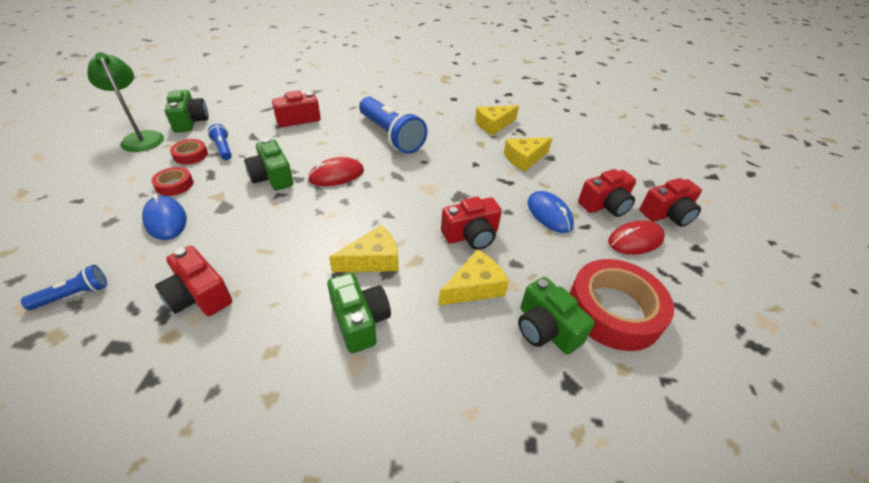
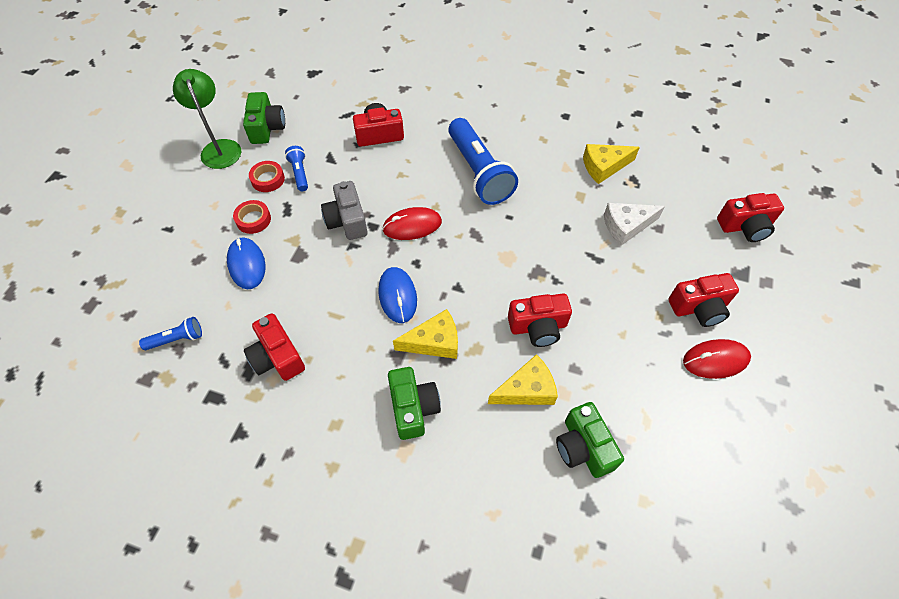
camera: 15 degrees right, 15 degrees up
(272, 177) = (347, 221): green camera -> grey camera
(524, 159) = (626, 226): yellow cheese -> white cheese
(549, 214) = (630, 311): blue mouse -> blue mouse (397, 296)
(614, 310) = (658, 440): red tape -> none
(667, 214) = (768, 331): red camera -> red camera (745, 226)

